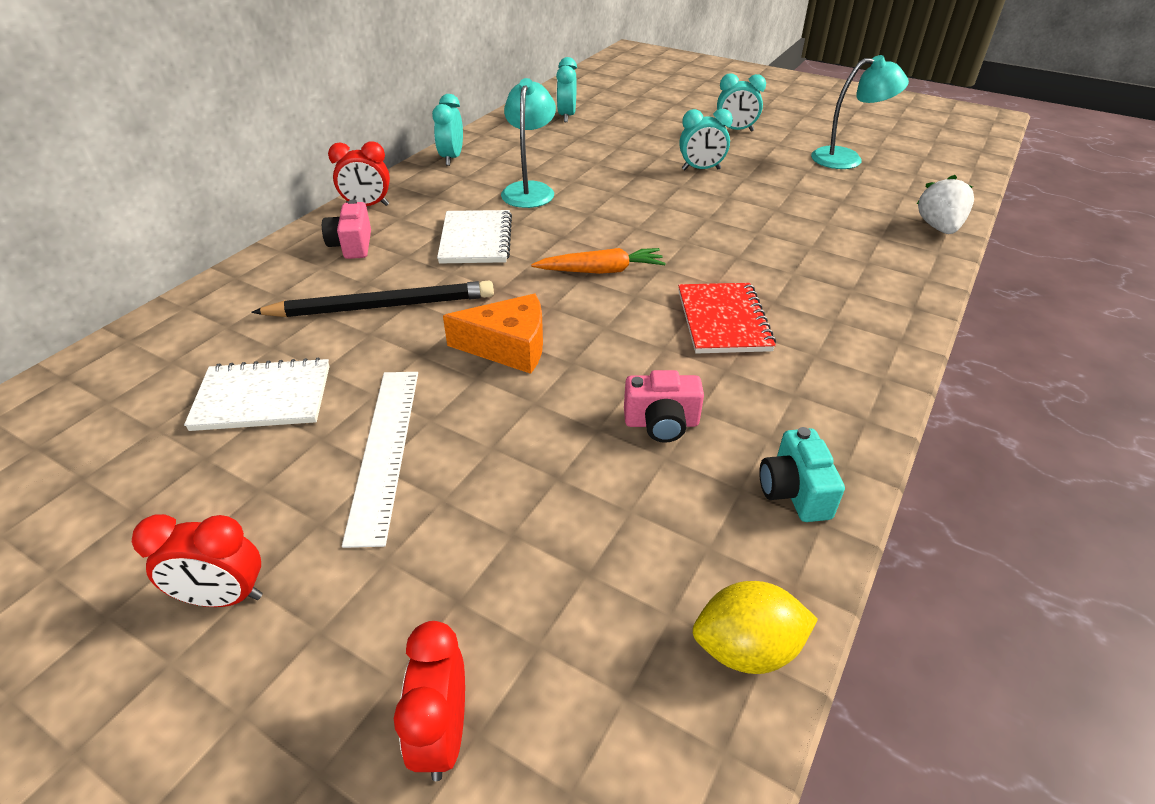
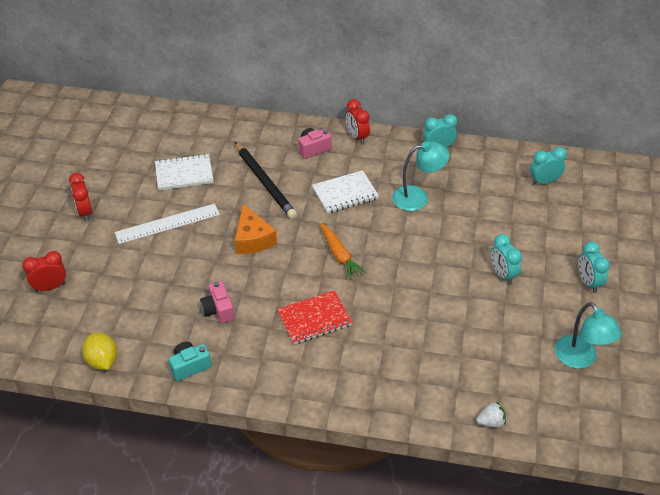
camera: 70 degrees right, 5 degrees up
(263, 398) = (184, 174): white notebook -> white notebook turned 75 degrees counterclockwise
(938, 227) = (491, 422): white strawberry -> white strawberry, size x0.65

